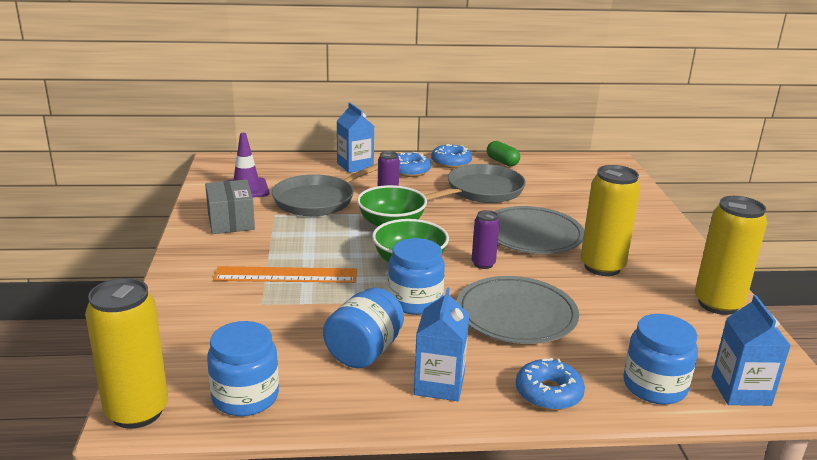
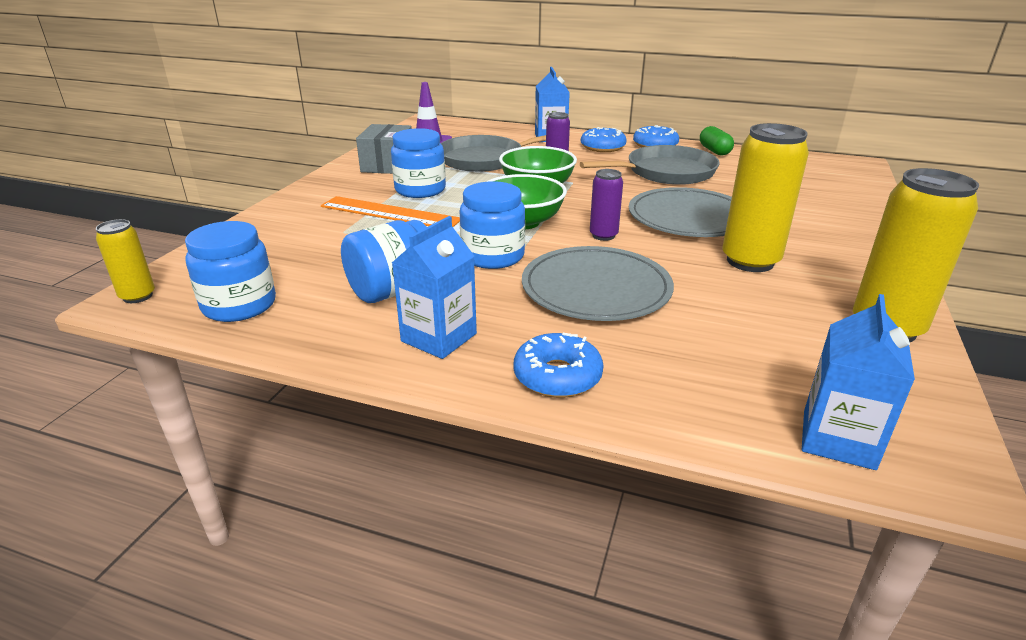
camera: 25 degrees right, 5 degrees up
(137, 412) = (138, 296): yellow can -> yellow can, size x0.54
(654, 386) = (708, 402): blue jar -> blue jar (420, 190)

